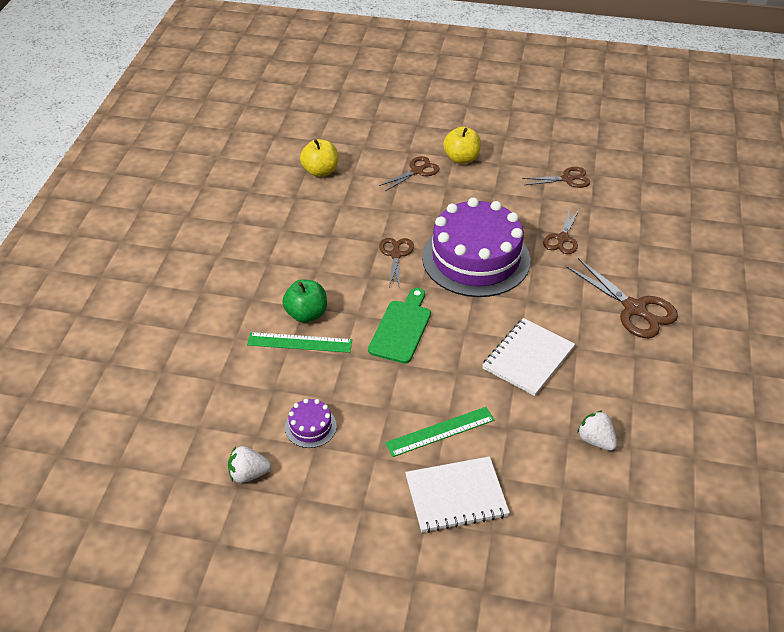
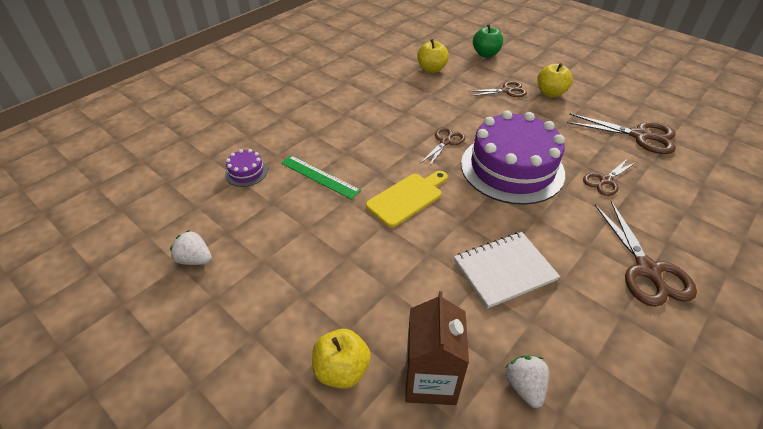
camera: 30 degrees right, 0 degrees up
(306, 314) = (342, 158): green apple -> green apple (485, 54)
(310, 427) = (272, 244): purple cake -> purple cake (246, 172)
(401, 328) = (407, 198): green cutting board -> yellow cutting board
(440, 431) = (374, 299): green ruler -> none
(456, 496) = (342, 369): white notebook -> yellow apple
(527, 469) = (430, 379): none -> brown carton
(567, 179) = (639, 136): brown scissors -> brown scissors, size x1.61

